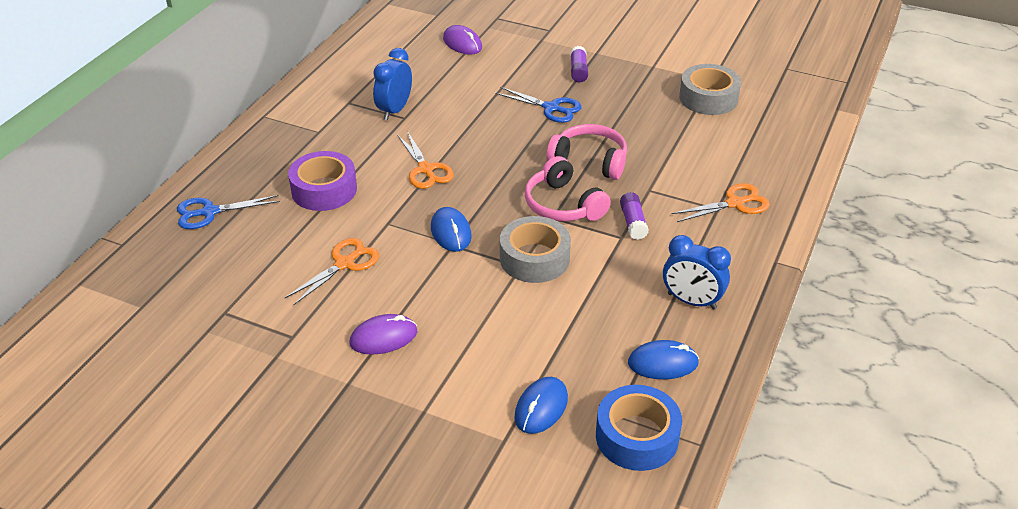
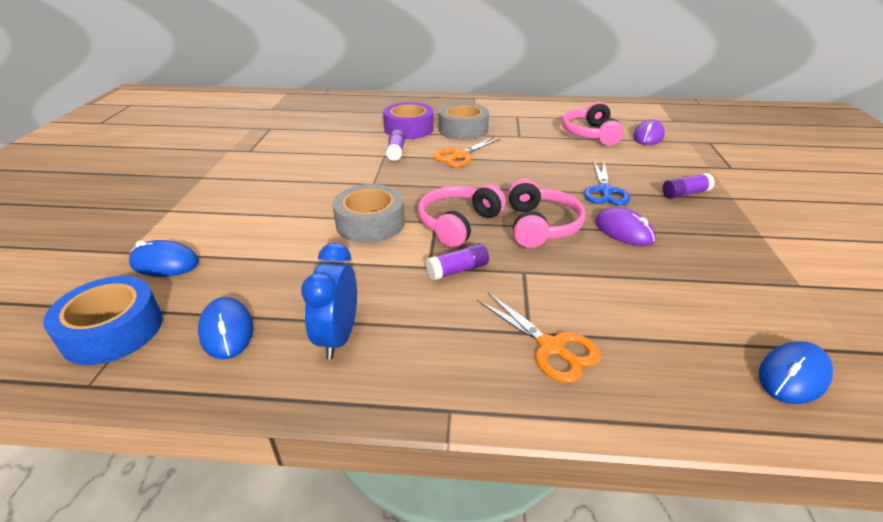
camera: 70 degrees right, 5 degrees down
(209, 212) = (364, 105): blue scissors -> none
(344, 264) = (330, 151): orange scissors -> none
(383, 337) = (252, 179): purple mouse -> purple mouse (623, 231)
(384, 213) = (396, 152): none -> purple glue stick
(394, 110) = (524, 131): blue clock -> none
(432, 73) = (590, 134): none -> pink headphones
(451, 232) = (386, 180): blue mouse -> blue mouse (793, 376)
(708, 98) = (755, 288): grey tape -> grey tape (463, 129)

